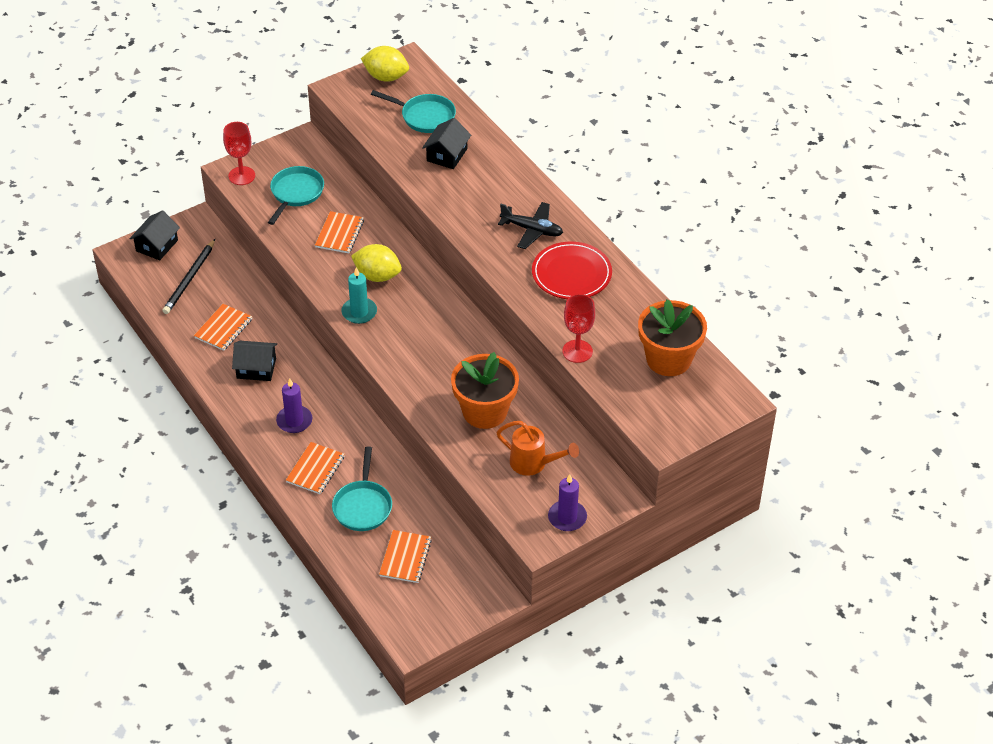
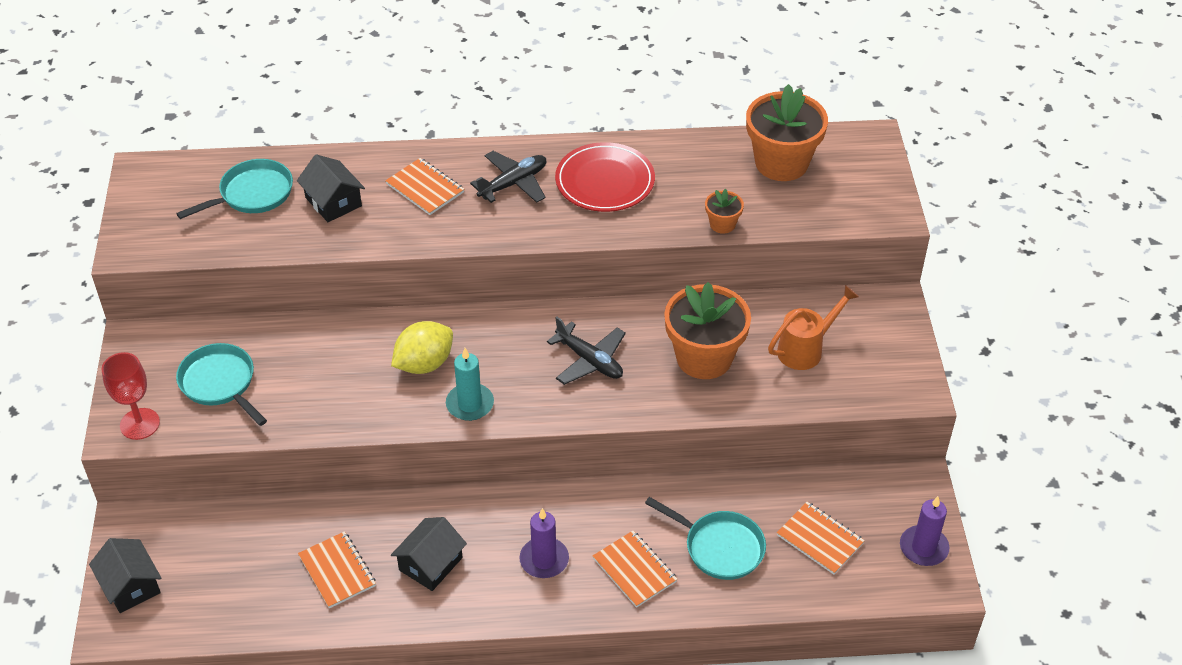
camera: 60 degrees left, 0 degrees up
(189, 279) = (222, 573): black pencil -> none
(339, 234) = (326, 370): orange notebook -> orange notebook (425, 188)
(386, 77) = (152, 199): yellow lemon -> none
(438, 354) = (589, 360): none -> black plane
(567, 517) = (898, 354): purple candle -> purple candle (923, 548)
(577, 351) = (722, 224): red goblet -> orange flower pot

